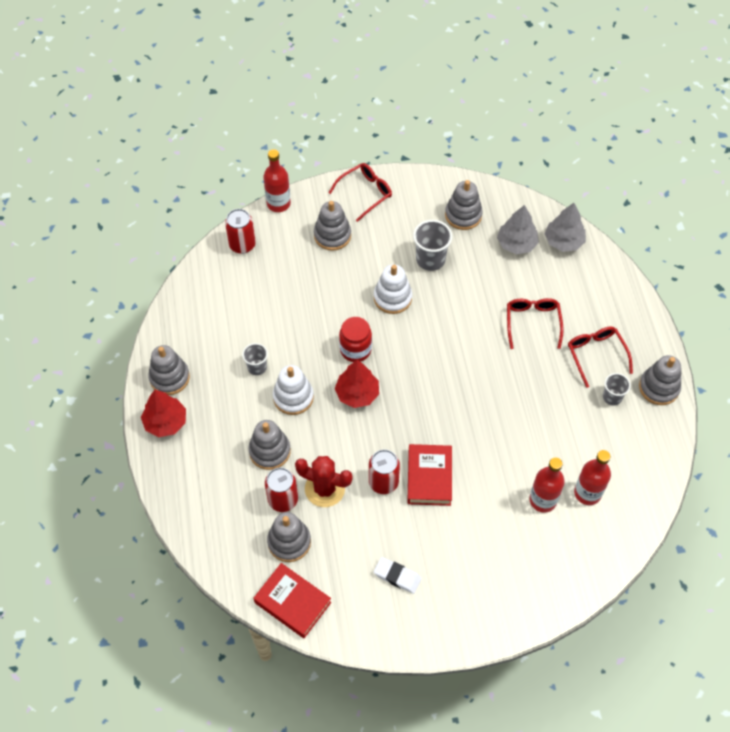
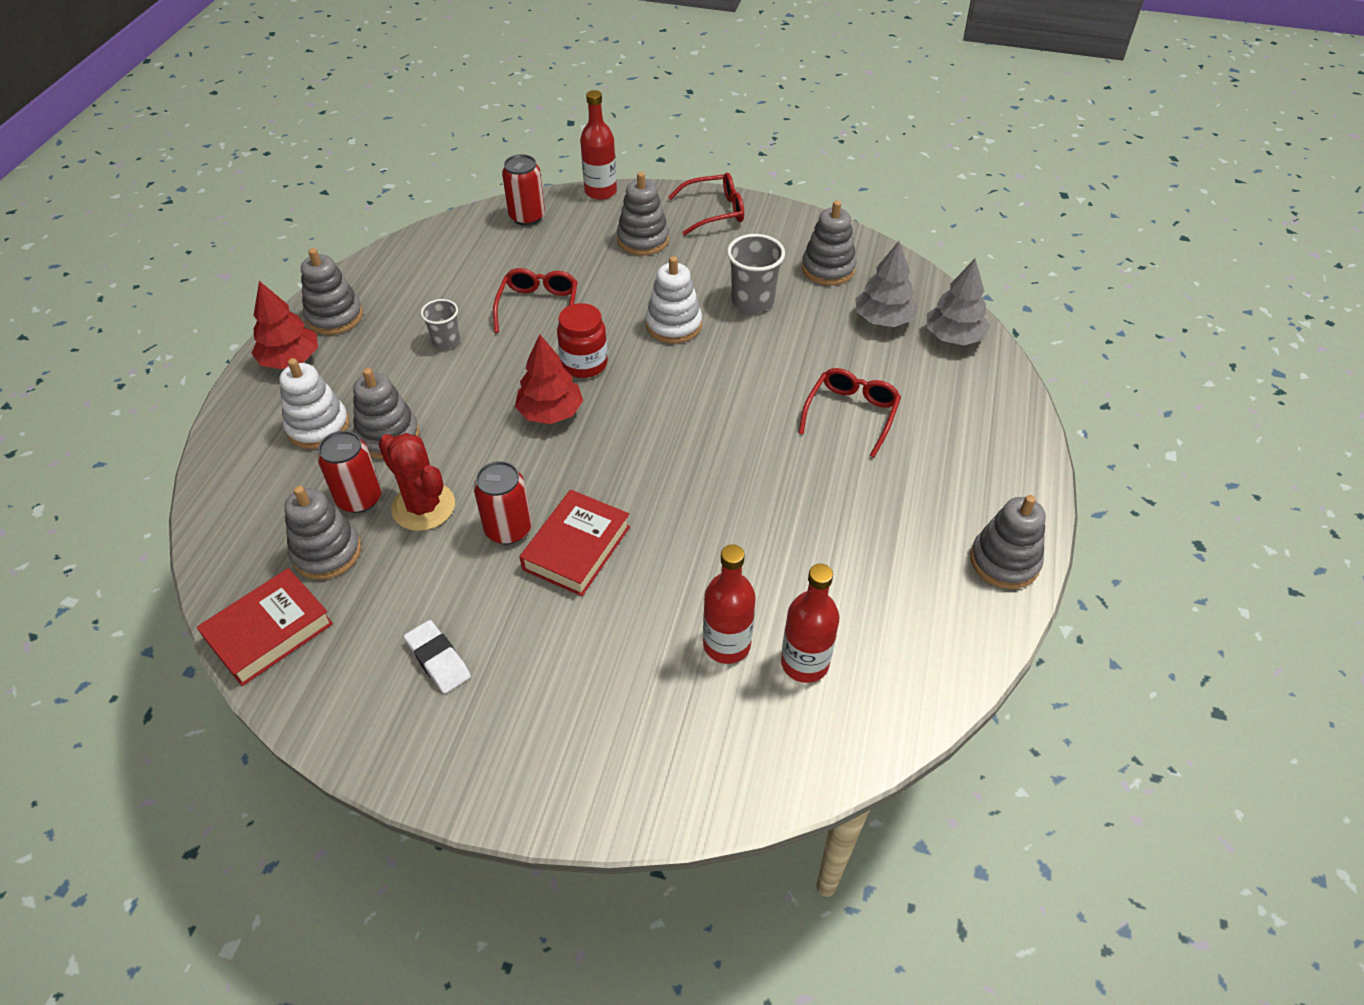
camera: 25 degrees right, 10 degrees down
(292, 602) = (269, 631): red book -> red book turned 75 degrees clockwise
(293, 397) = (465, 388): white stacking toy -> white stacking toy (318, 427)
(596, 355) = (925, 485): red glasses -> red glasses (538, 307)
(612, 397) = (920, 547): grey cup -> none

